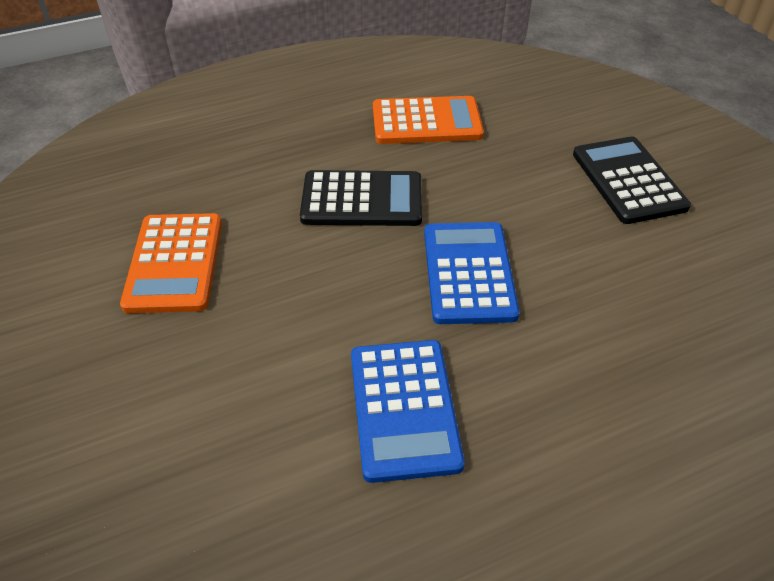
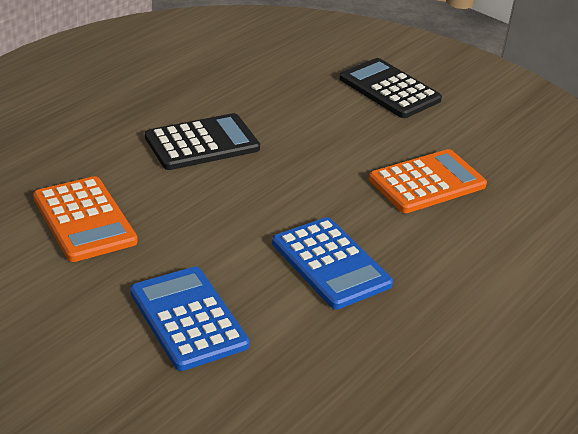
camera: 30 degrees left, 10 degrees down
(426, 121) = (212, 77): orange calculator -> orange calculator (427, 182)
(468, 273) = (317, 173): blue calculator -> blue calculator (188, 319)

